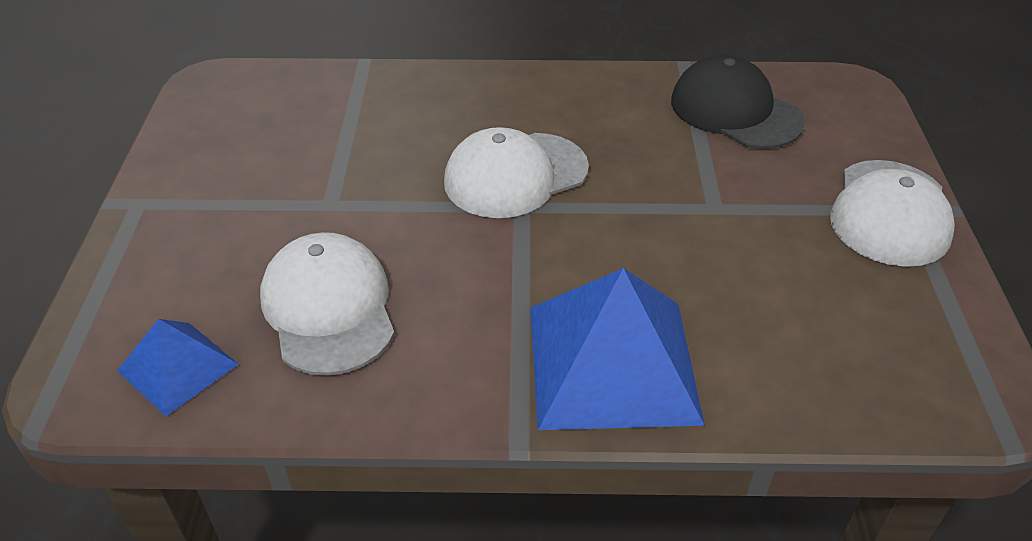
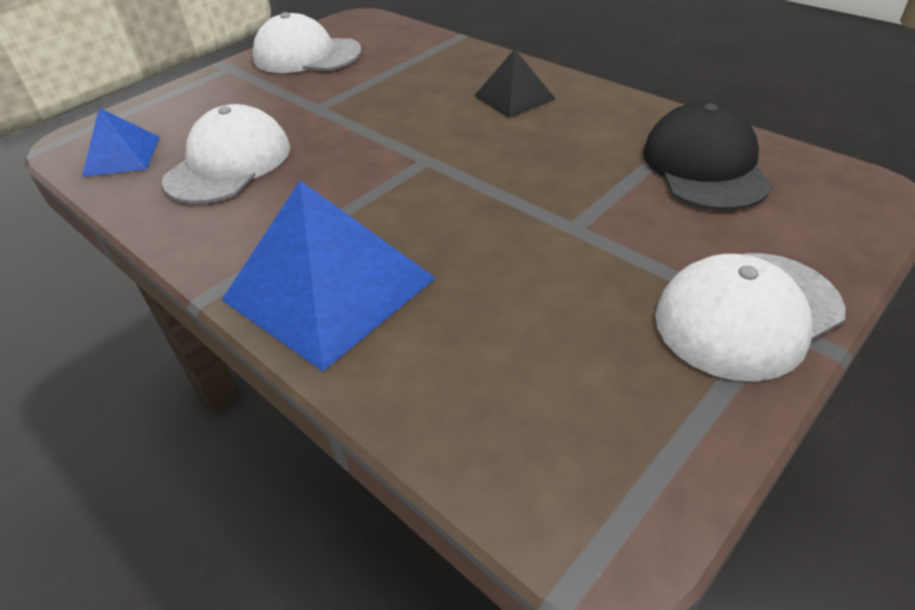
camera: 45 degrees right, 0 degrees up
(512, 110) = (514, 97): none -> black pyramid
(515, 175) = (452, 138): white cap -> white cap (306, 55)

